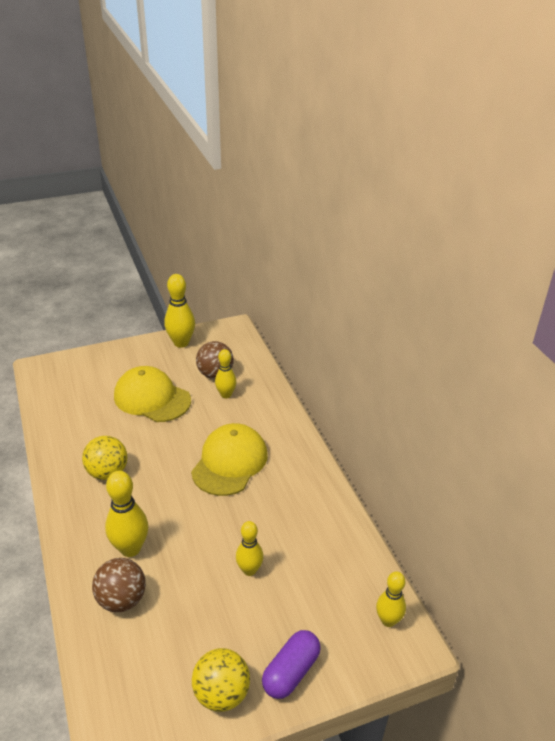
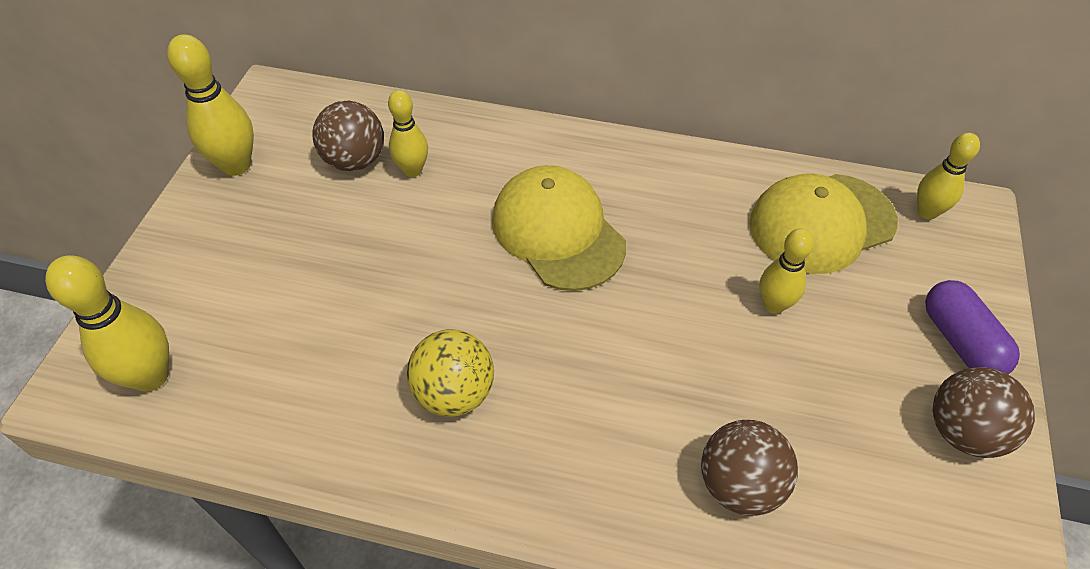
camera: 55 degrees left, 15 degrees up
(130, 548) = (644, 430): yellow bowling pin -> yellow bowling pin (151, 376)
(152, 398) = (332, 259): yellow cap -> yellow cap (821, 223)
(221, 694) = (963, 431): yellow ball -> brown ball

